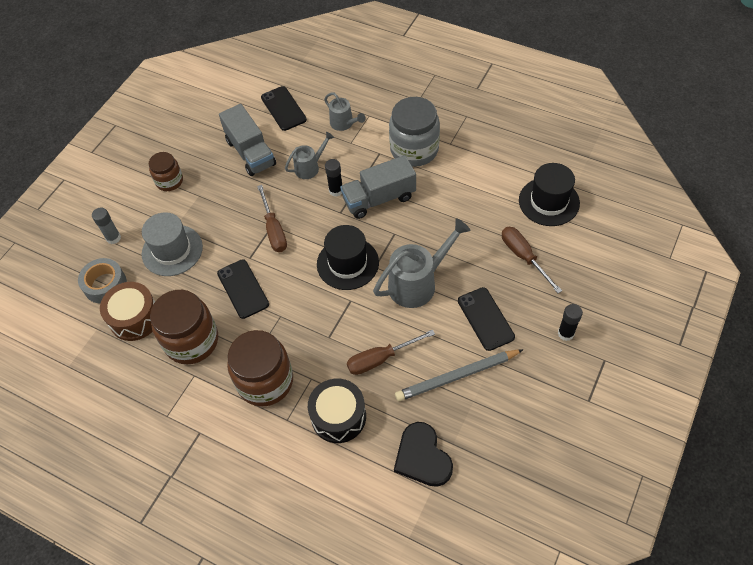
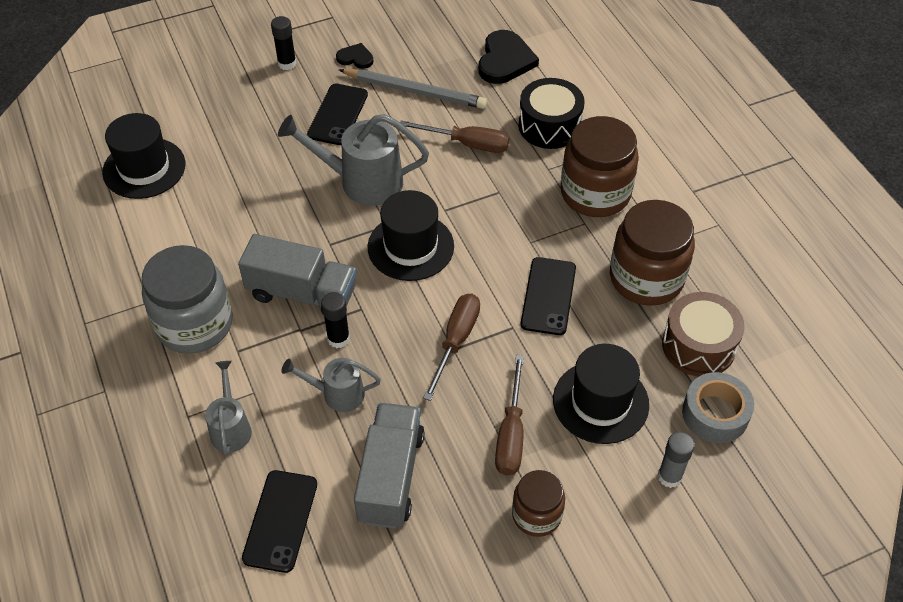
camera: 145 degrees left, 5 degrees down
(172, 250) = (600, 402): grey hat -> black hat
(523, 257) = (237, 138): brown screwdriver -> brown screwdriver (511, 434)
(527, 374) = (355, 58): none -> black heart

